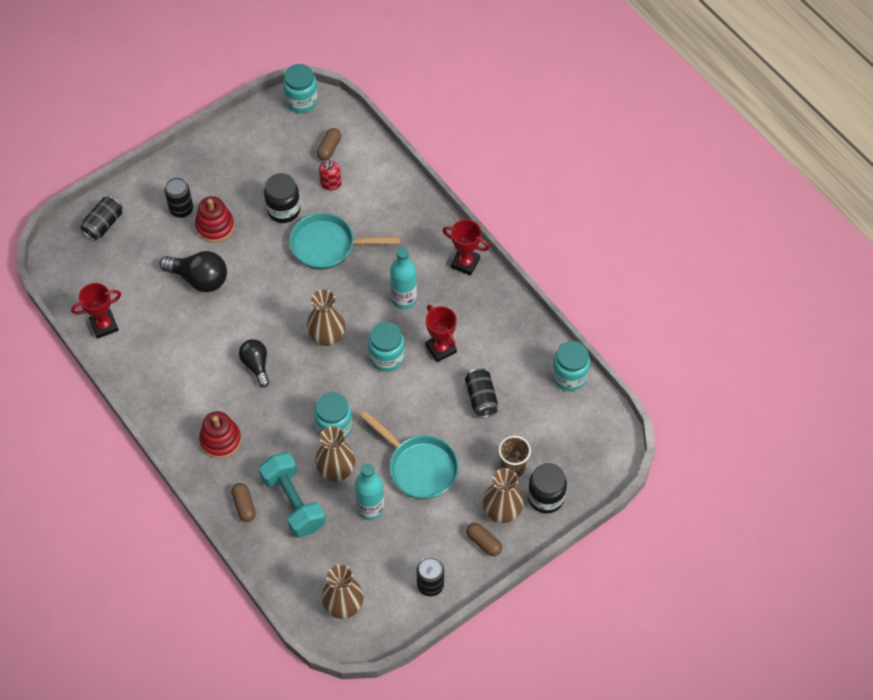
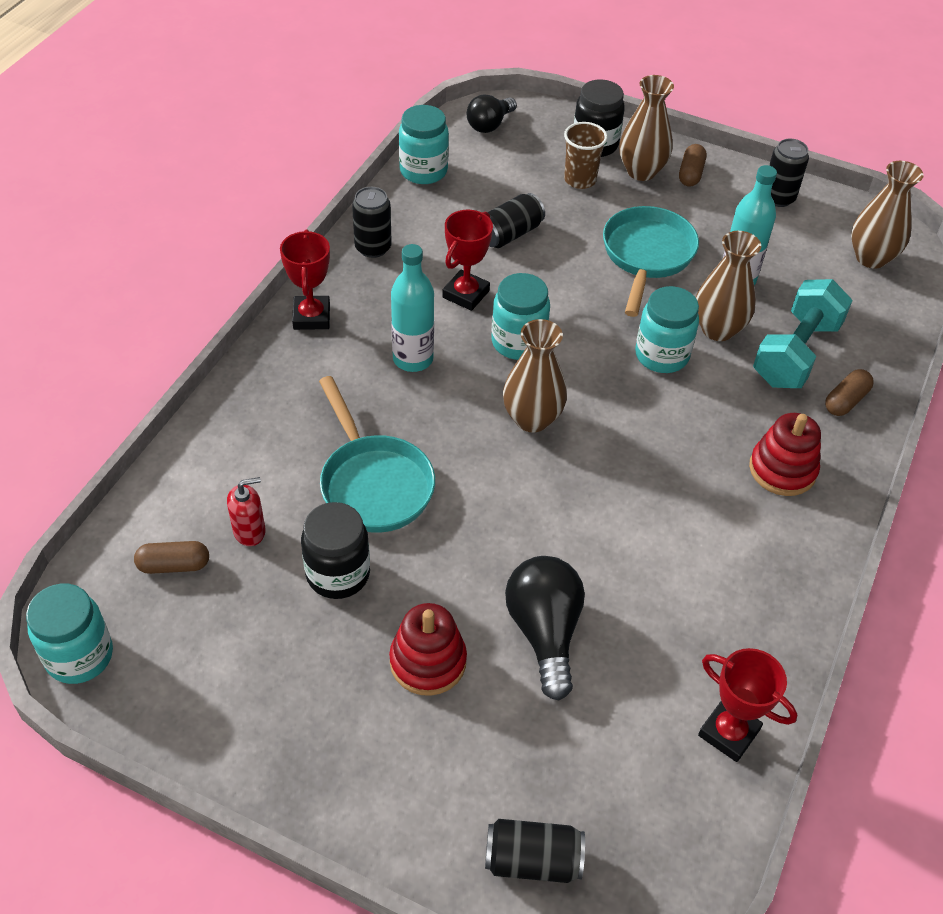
camera: 120 degrees left, 10 degrees down
(181, 209) = (423, 736): black can -> black can (373, 248)
(256, 365) = (638, 482): black light bulb -> black light bulb (489, 125)

